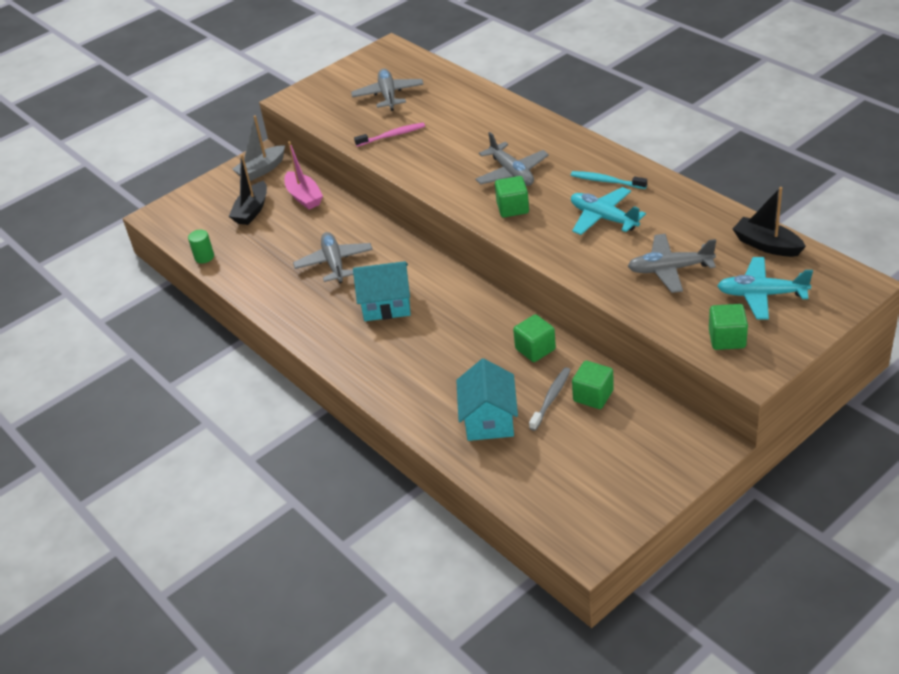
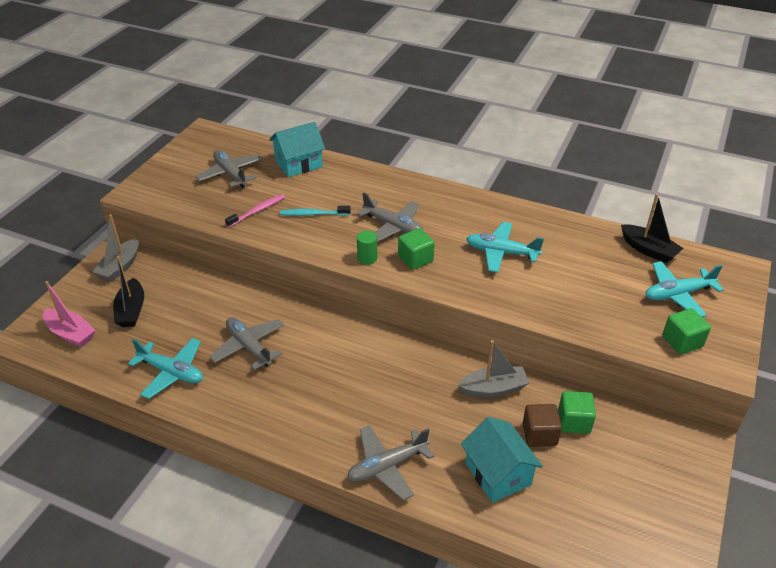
camera: 30 degrees left, 0 degrees up
(204, 257) = (103, 371): green cylinder -> green cylinder (367, 258)
(258, 270) = (171, 372): none -> turquoise plane
(304, 197) = (180, 285): pink boat -> pink boat (71, 333)
(386, 305) = (326, 378): turquoise house -> turquoise house (298, 164)
(535, 349) = (493, 389): green cube -> grey boat
(551, 398) = (539, 435): grey toothbrush -> brown cube
(606, 181) = (480, 219): turquoise toothbrush -> turquoise toothbrush (313, 214)
(670, 269) = (589, 288): grey plane -> grey plane (387, 466)
(767, 245) = (648, 250): black boat -> black boat turned 150 degrees counterclockwise

